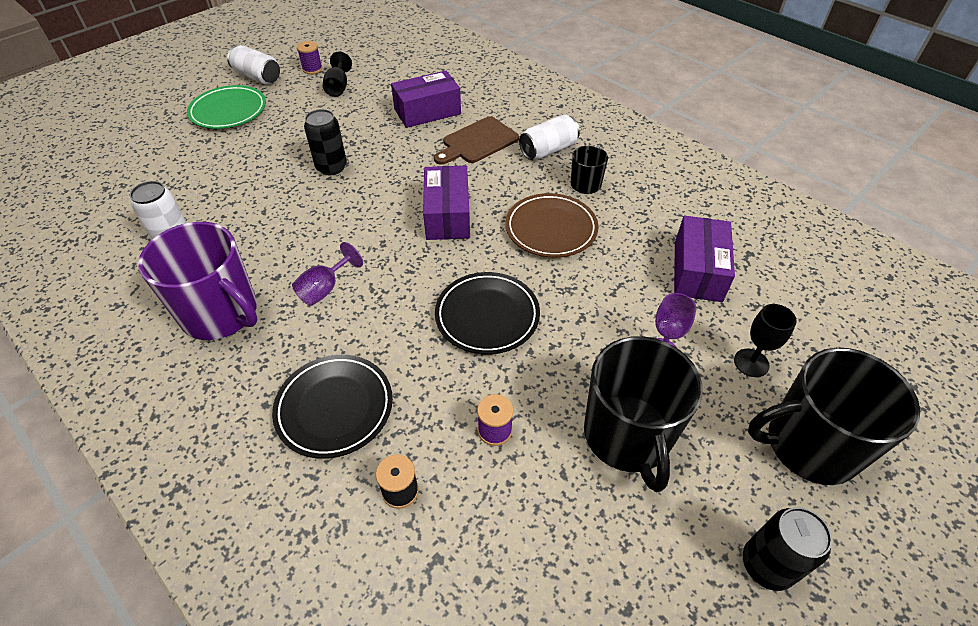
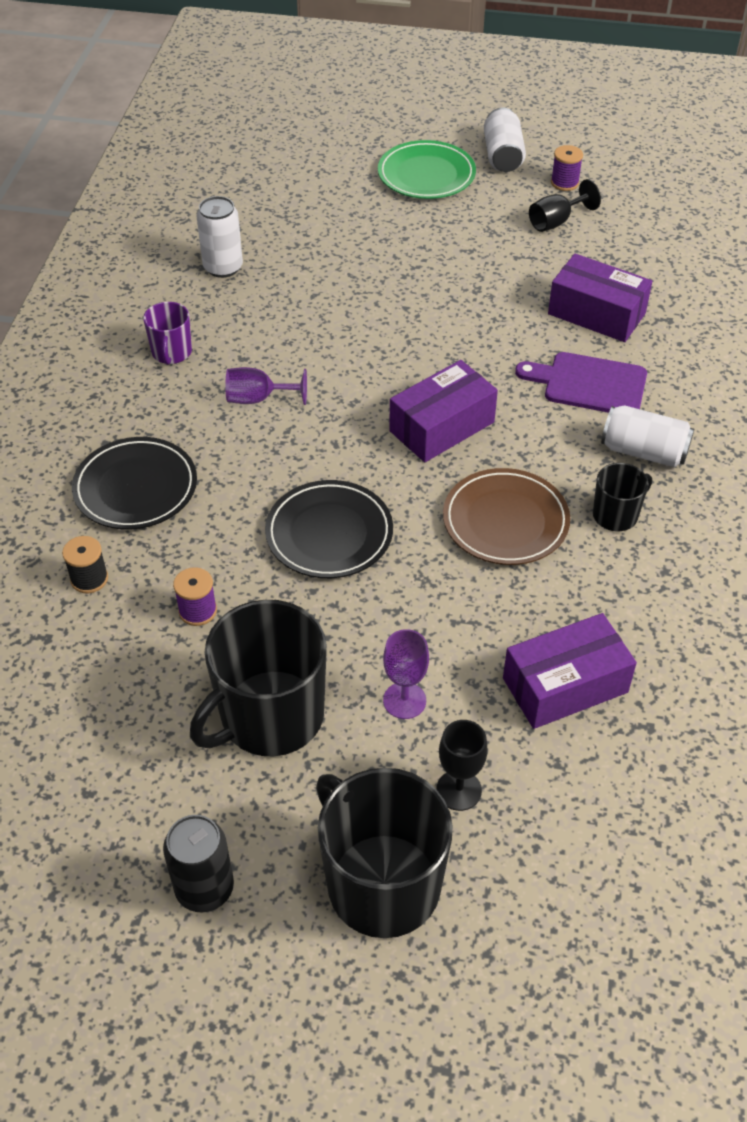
camera: 55 degrees right, 0 degrees up
(221, 313) = (171, 352): purple mug -> purple mug, size x0.50
(331, 167) = (422, 299): black can -> none
(477, 142) = (589, 384): brown cutting board -> purple cutting board

